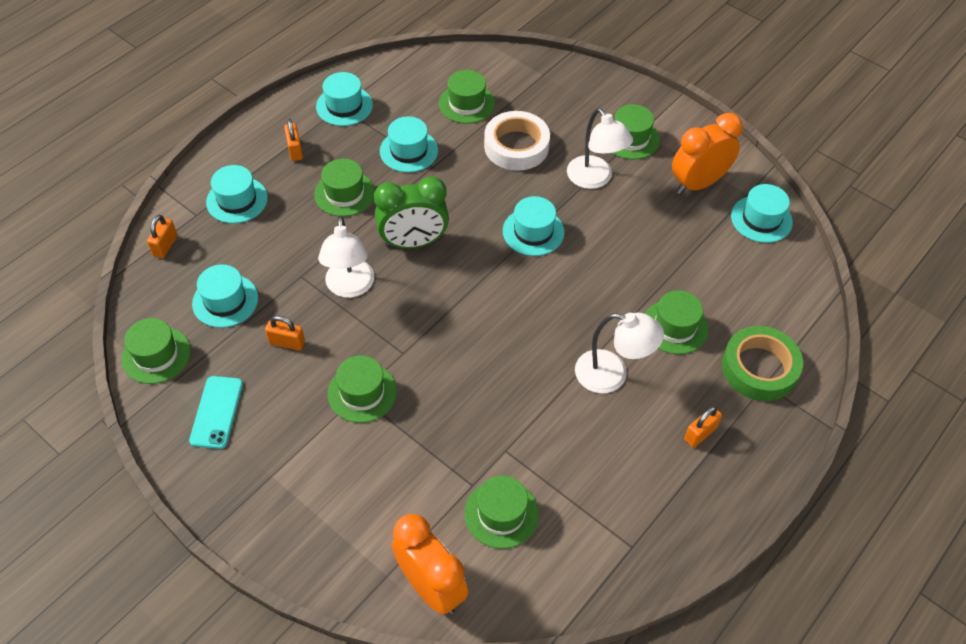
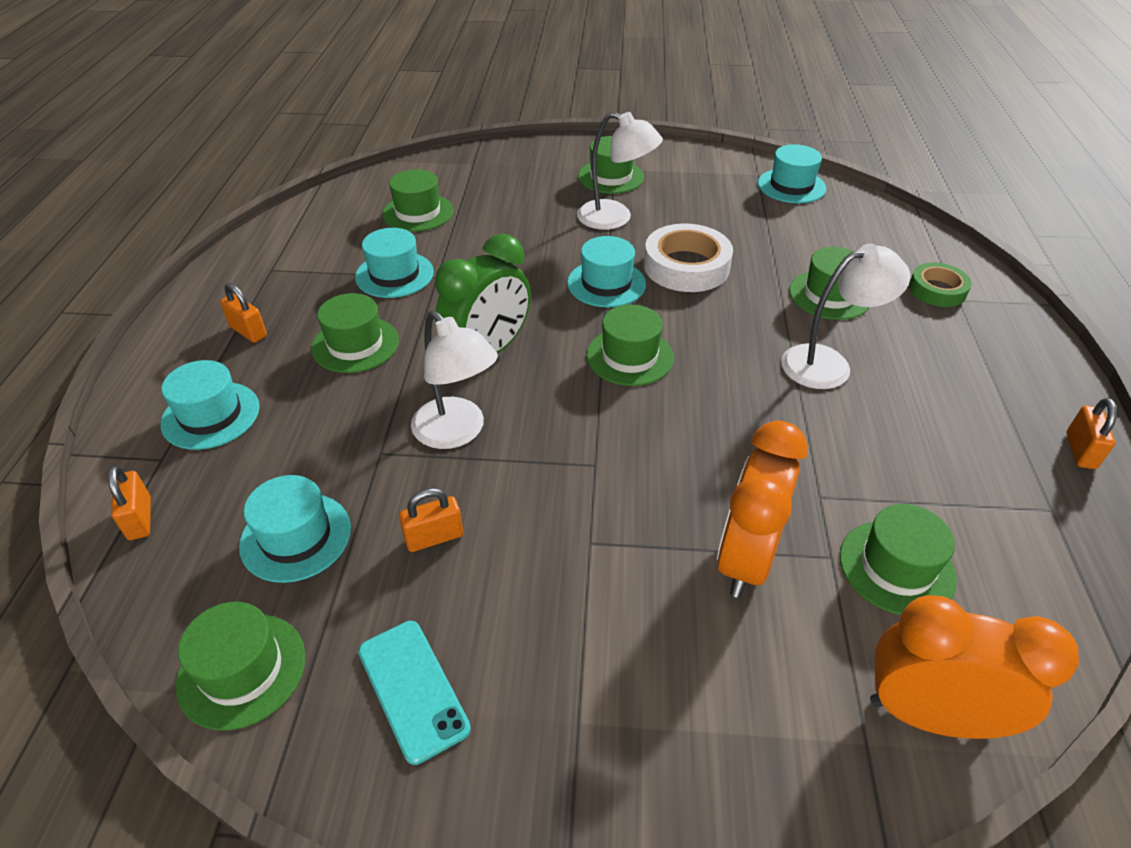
camera: 35 degrees left, 10 degrees down
(344, 106) = (274, 267): turquoise hat -> none
(362, 392) = (592, 537): green hat -> green hat (630, 356)
(516, 146) = (508, 225): white tape -> white tape (686, 266)
(698, 183) = (709, 184): orange clock -> orange clock (746, 559)
(700, 434) = (965, 368): orange padlock -> orange padlock (1080, 451)
(759, 368) = (937, 290): green tape -> green tape, size x0.62

